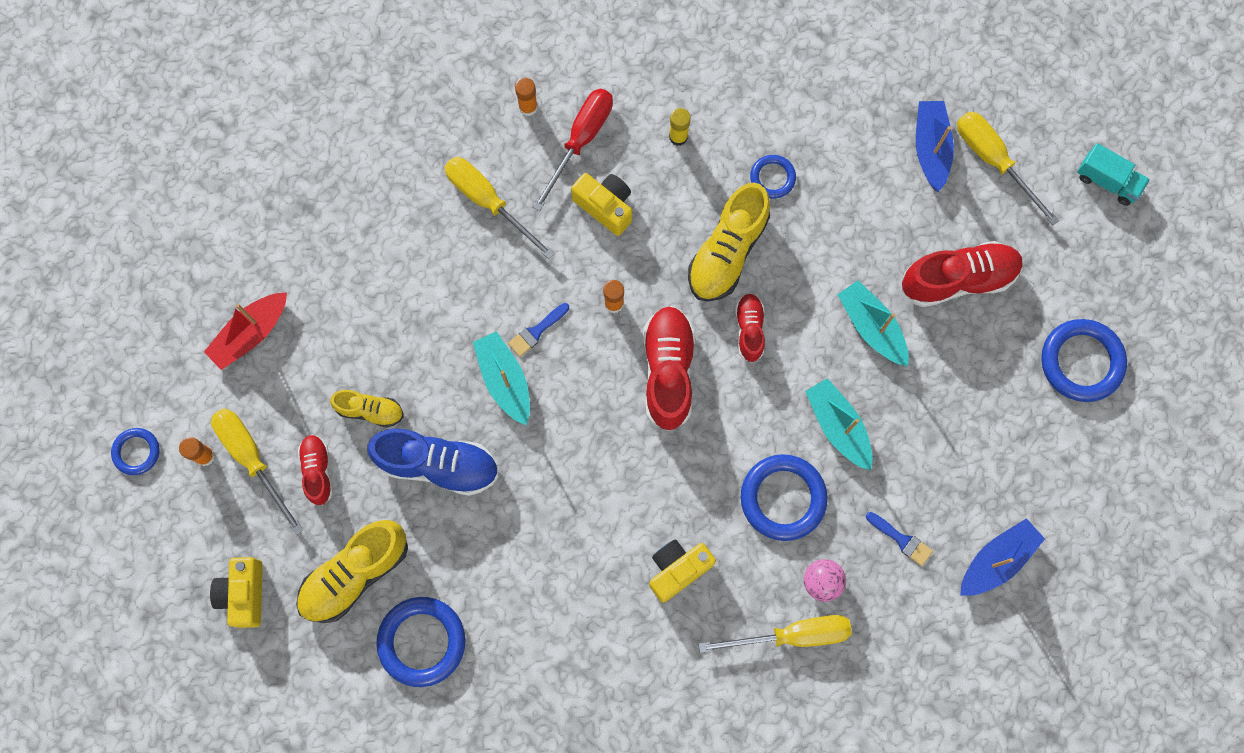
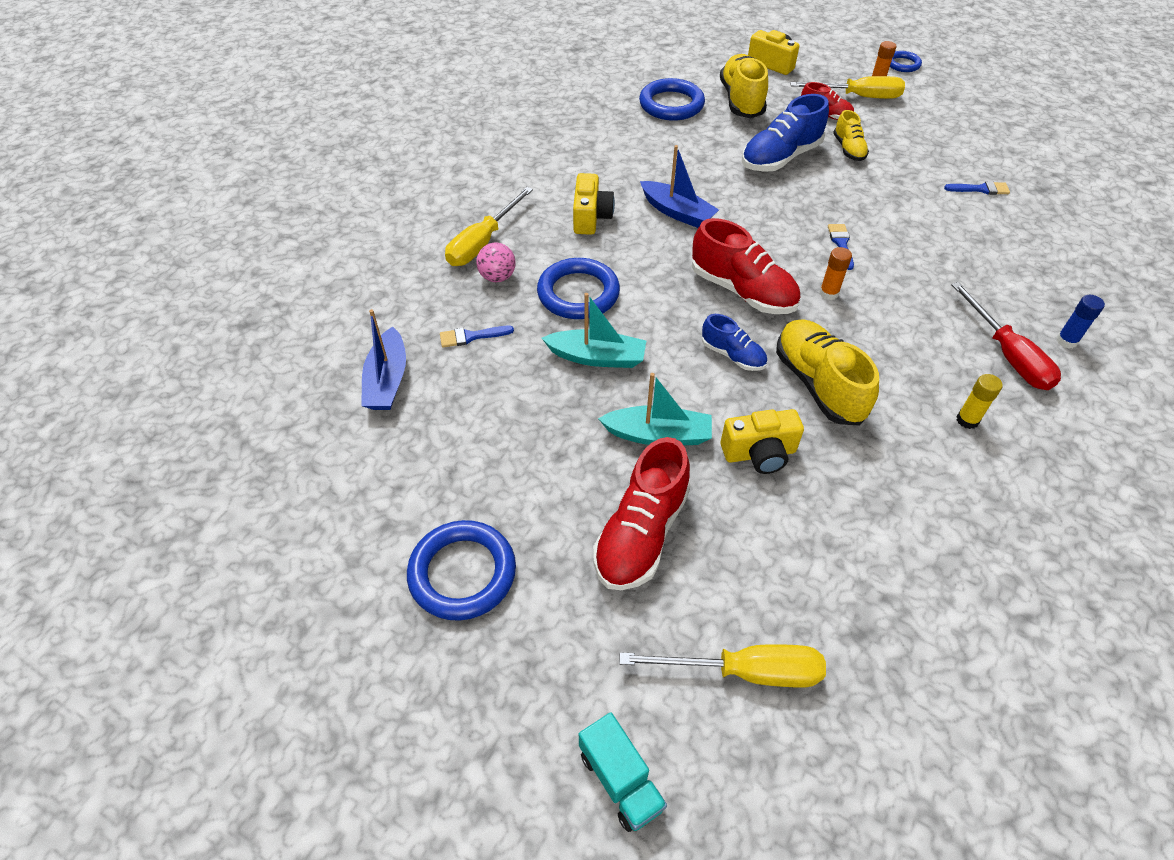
camera: 130 degrees right, 25 degrees down
(251, 334) = (952, 129): red boat -> none
(349, 259) = (980, 189): none -> blue brush
(370, 410) = (848, 149): yellow shoe -> yellow shoe turned 60 degrees counterclockwise
(488, 202) = (981, 274): yellow screwdriver -> none
(504, 380) = (815, 211): turquoise boat -> none
(528, 107) = (1066, 341): orange glue stick -> blue glue stick
(605, 206) = (926, 335): yellow camera -> yellow camera (759, 453)
(749, 330) = (732, 355): red shoe -> blue shoe
(772, 178) = (871, 461): blue ring -> none
(930, 148) = (806, 619): blue boat -> blue boat (677, 212)
(1107, 181) = (620, 780): turquoise truck -> turquoise truck turned 105 degrees counterclockwise

